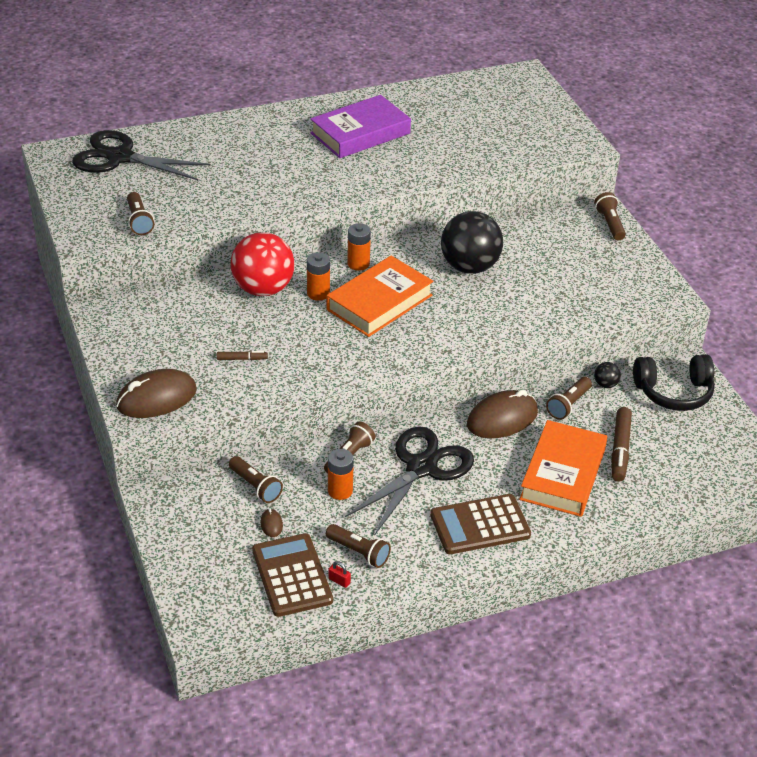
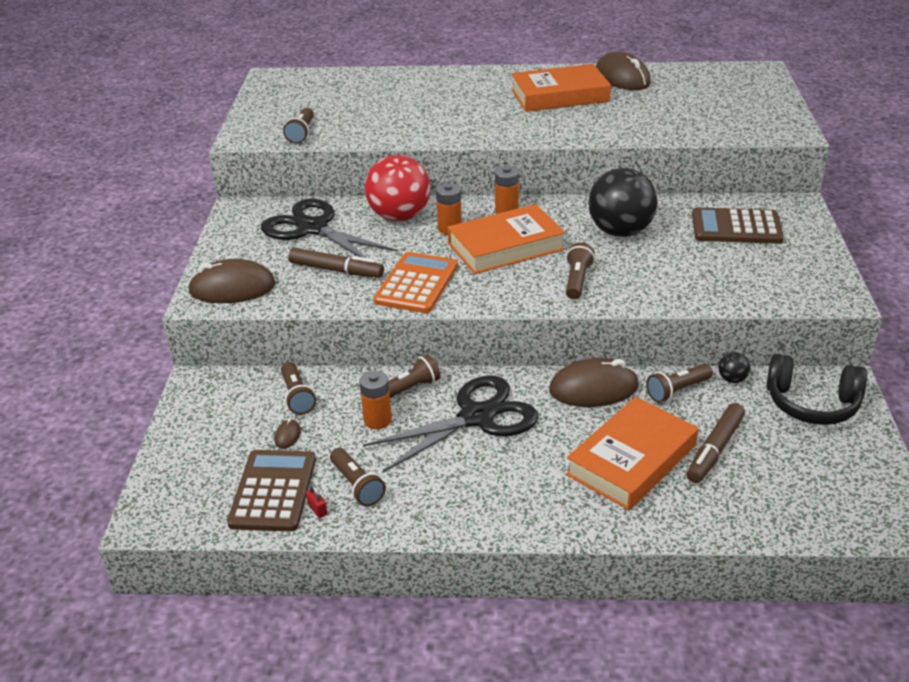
camera: 25 degrees right, 5 degrees down
(120, 157) = (324, 86): black scissors -> black scissors (313, 228)
(242, 359) = (336, 270): brown marker -> brown marker, size x1.88
(324, 357) = (416, 284): none -> orange calculator
(360, 133) = (559, 95): purple book -> orange book
(406, 102) = (622, 78): none -> brown mouse
(480, 525) = (505, 490): brown calculator -> brown calculator (736, 227)
(609, 224) = (800, 218): brown flashlight -> brown flashlight (577, 280)

